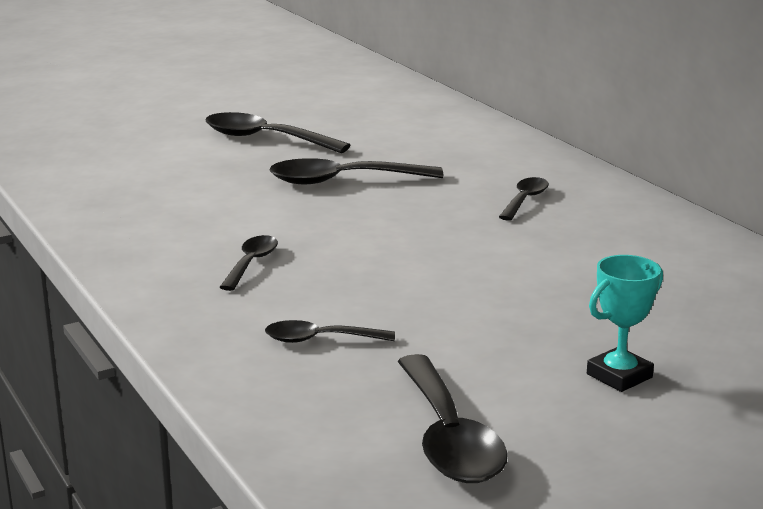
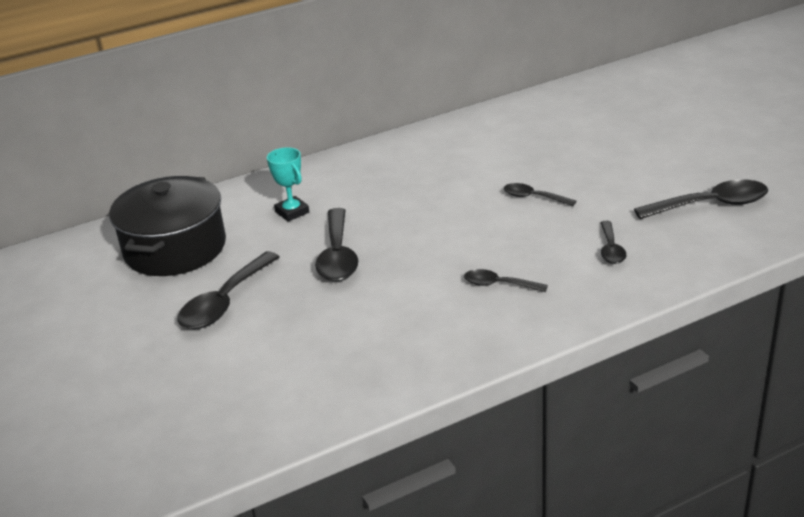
camera: 85 degrees left, 10 degrees up
(375, 114) = (175, 248): none -> black pot
(525, 200) = (386, 182): black spoon -> black spoon (533, 197)
(619, 376) = (632, 159): turquoise trophy -> turquoise trophy (292, 212)

